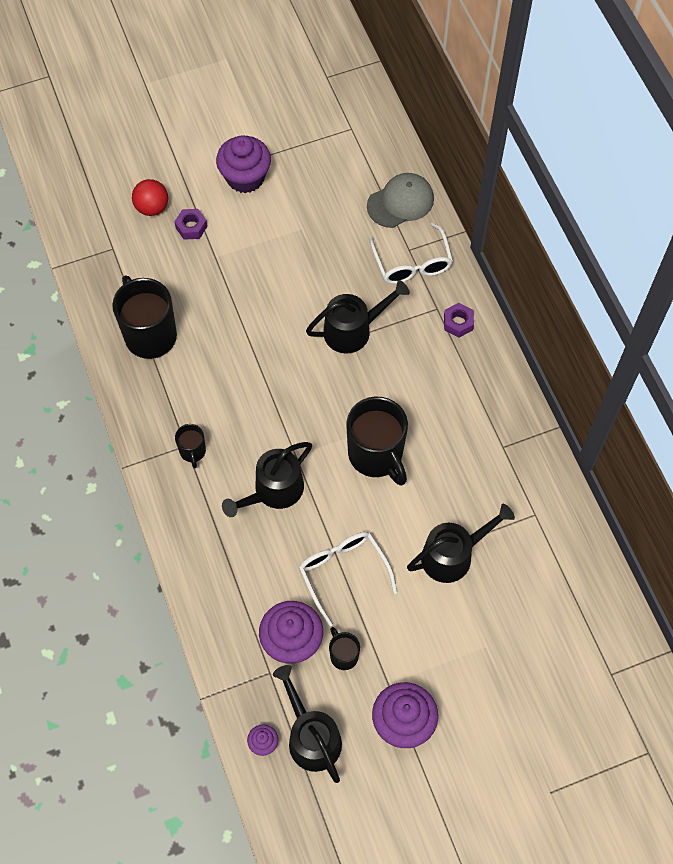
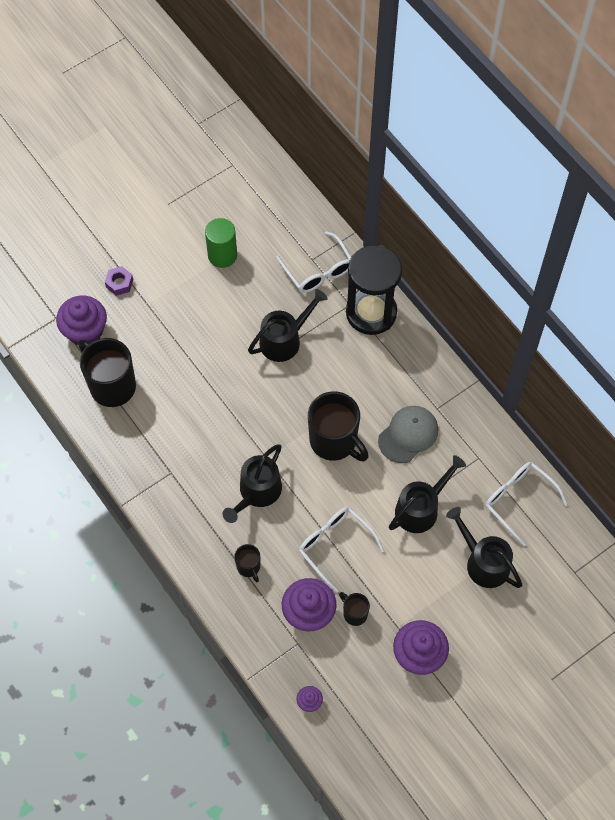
camera: 15 degrees left, 0 degrees up
(152, 207) = (80, 274): red ball -> none
(193, 452) = (179, 476): black mug -> black mug (249, 567)
(245, 177) = (153, 229): purple cupcake -> purple cupcake (85, 331)
(311, 223) = (222, 255): none -> green cylinder
(311, 737) = (347, 686): black watering can -> black watering can (483, 562)
(400, 202) = (293, 220): grey cap -> grey cap (408, 435)
(458, 323) = (371, 313): purple nut -> black hourglass
(568, 575) = (518, 501): none -> white glasses

